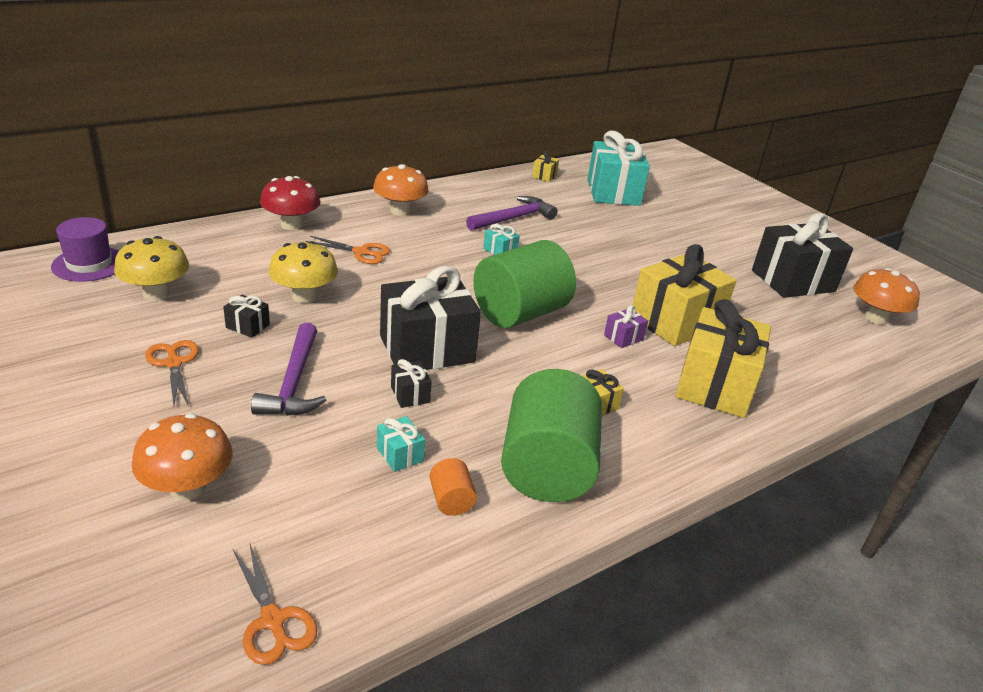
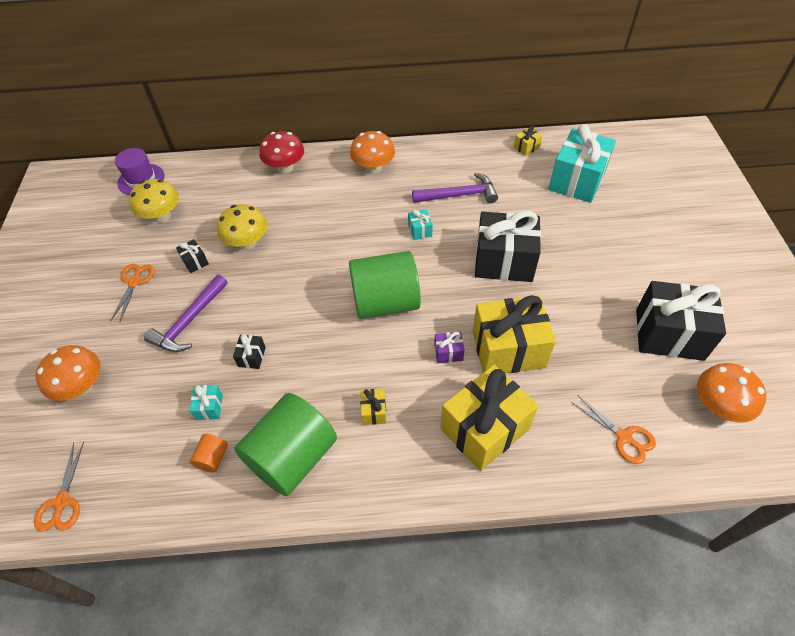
camera: 35 degrees right, 20 degrees up
(361, 252) = (314, 207): orange scissors -> orange scissors (624, 437)
(427, 349) = (292, 318): black gift -> black gift (504, 261)

